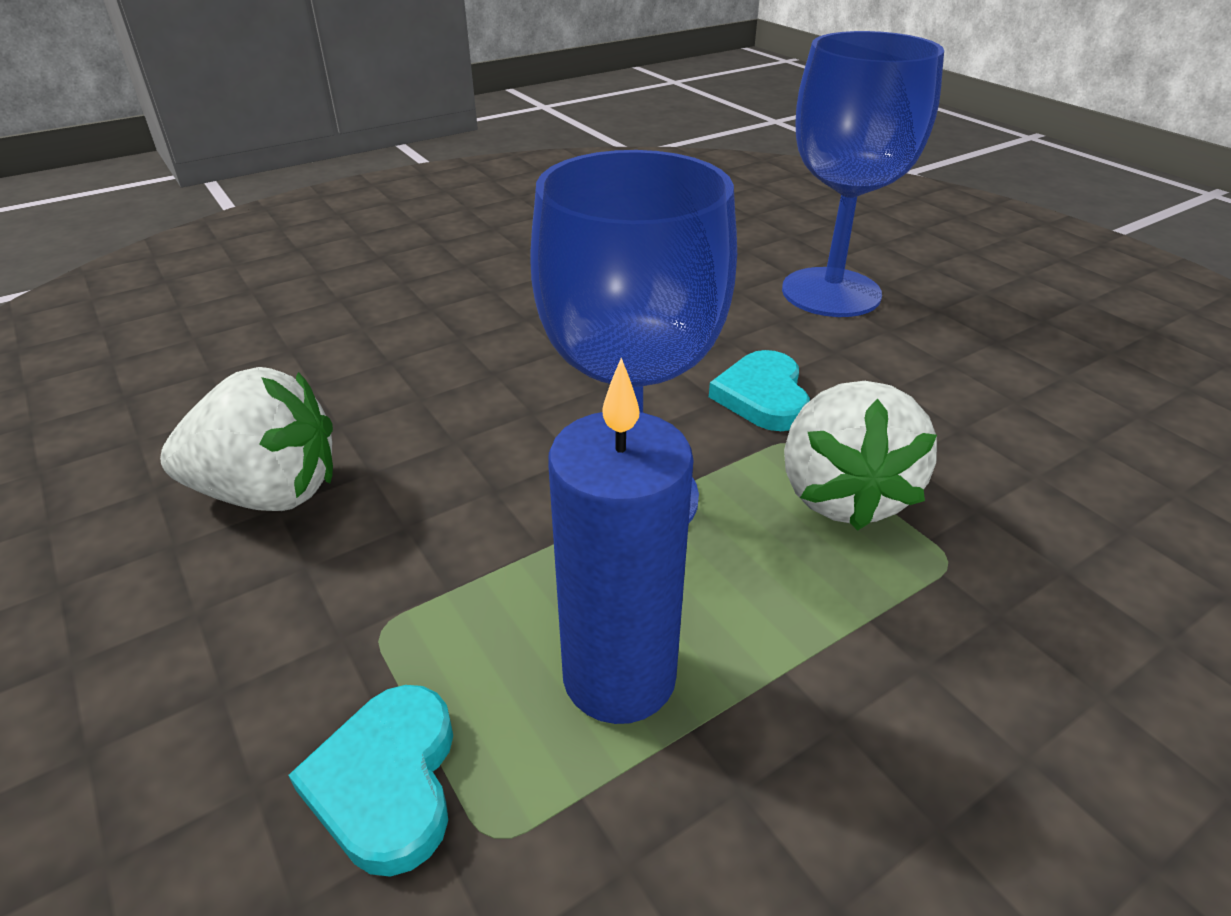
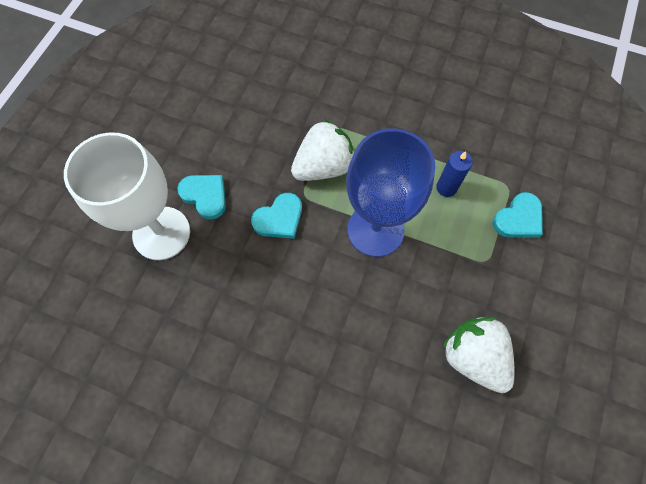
camera: 125 degrees left, 30 degrees up
(619, 676) = (446, 188): blue candle -> blue candle, size x0.58
(831, 292) = (161, 233): blue goblet -> white goblet
(872, 343) = (205, 196): none -> turquoise heart

